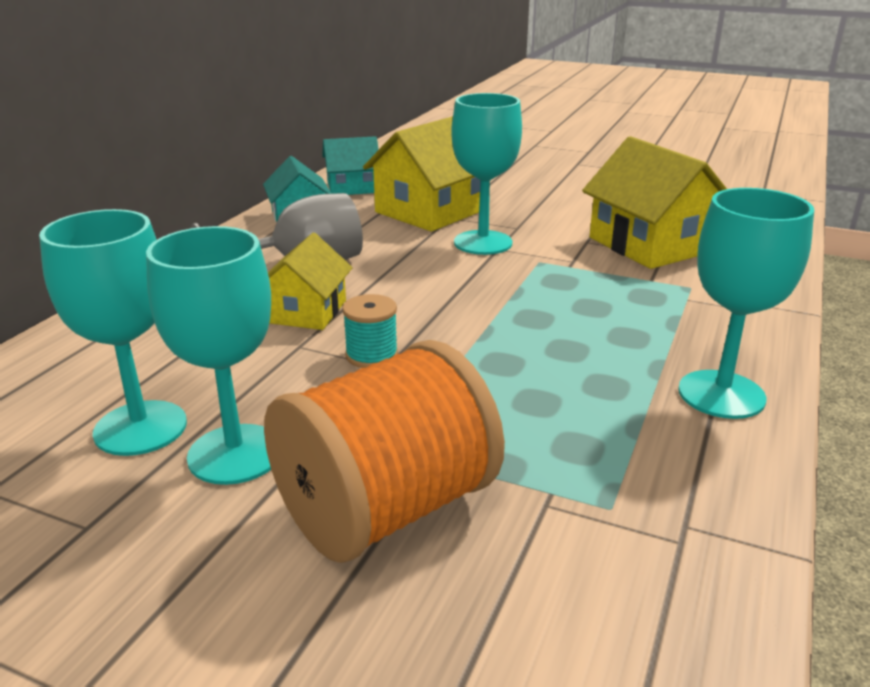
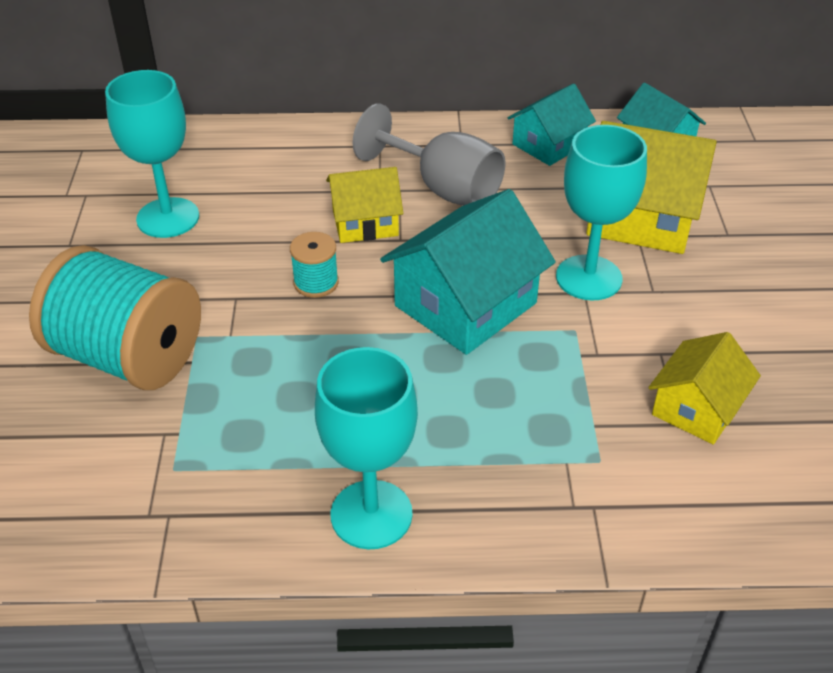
camera: 65 degrees right, 15 degrees up
(235, 454) = (158, 269): turquoise goblet -> none
(385, 509) = (128, 356): orange spool -> turquoise spool
(472, 293) = (465, 304): none -> turquoise house
(651, 244) = (697, 408): yellow house -> yellow house, size x0.61

